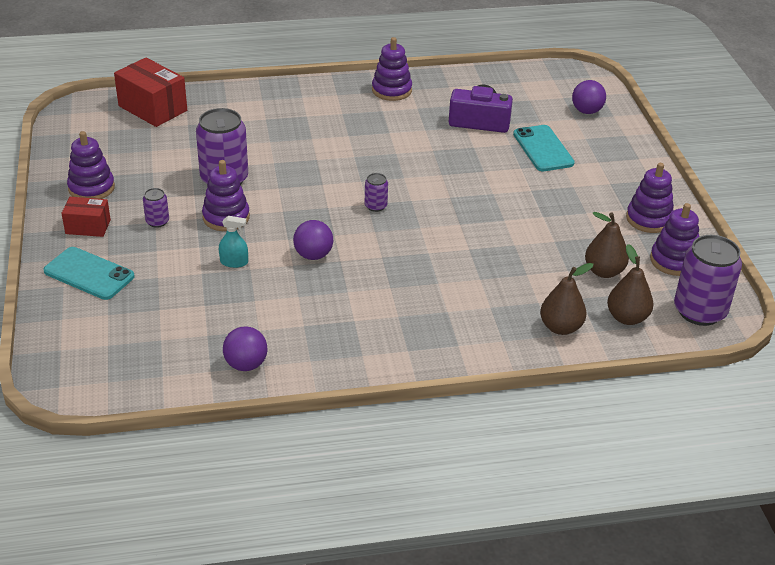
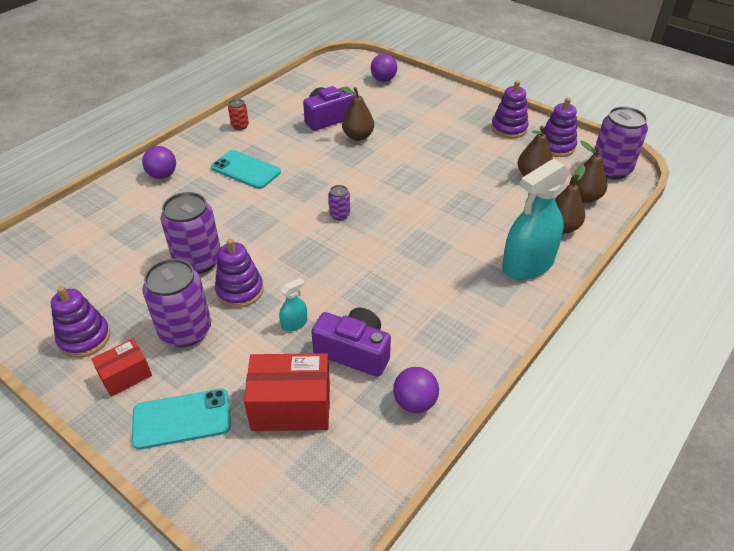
camera: 40 degrees left, 5 degrees up
(152, 108) = (57, 236): red box -> red box (291, 407)
(157, 221) = (185, 330): purple can -> purple can, size x2.14
(250, 306) = (354, 352): none -> purple camera
(313, 255) = (346, 279): purple ball -> purple ball (162, 175)
(391, 90) = (240, 126): purple stacking toy -> red can
(480, 335) = (527, 264): none -> turquoise spray bottle
(484, 151) = (358, 136): none -> brown pear
(543, 149) = (391, 116): turquoise phone -> turquoise phone (246, 170)

